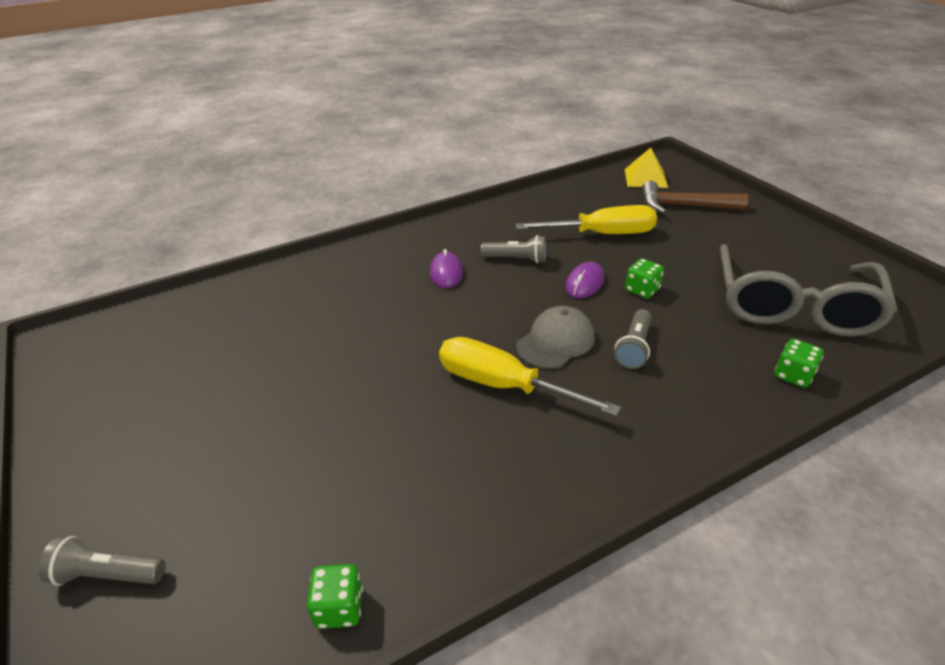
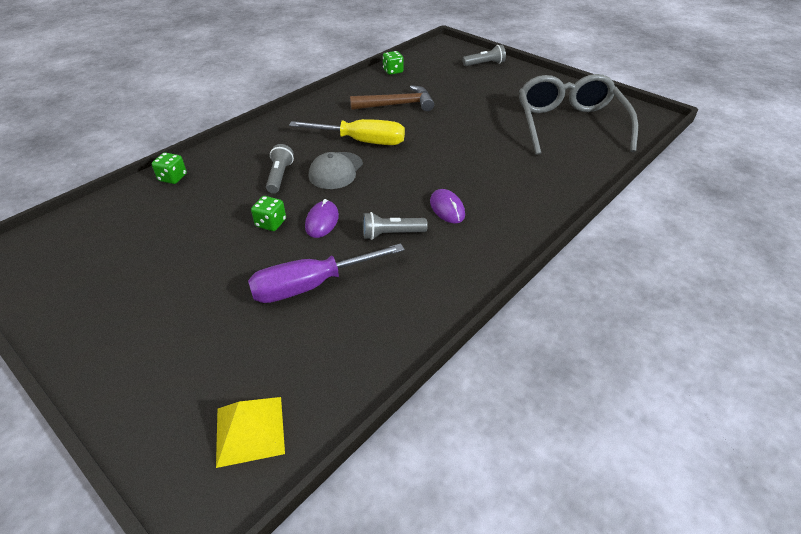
camera: 160 degrees right, 5 degrees up
(603, 234) = (310, 286): yellow screwdriver -> purple screwdriver
(684, 206) = (203, 363): brown hammer -> brown hammer (397, 105)
(793, 306) = (140, 232): grey glasses -> grey glasses (569, 124)

